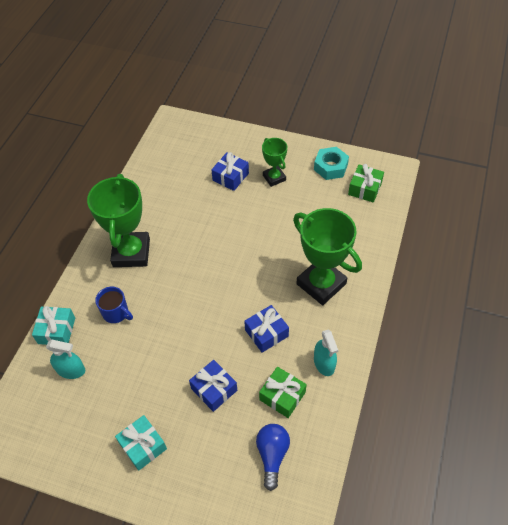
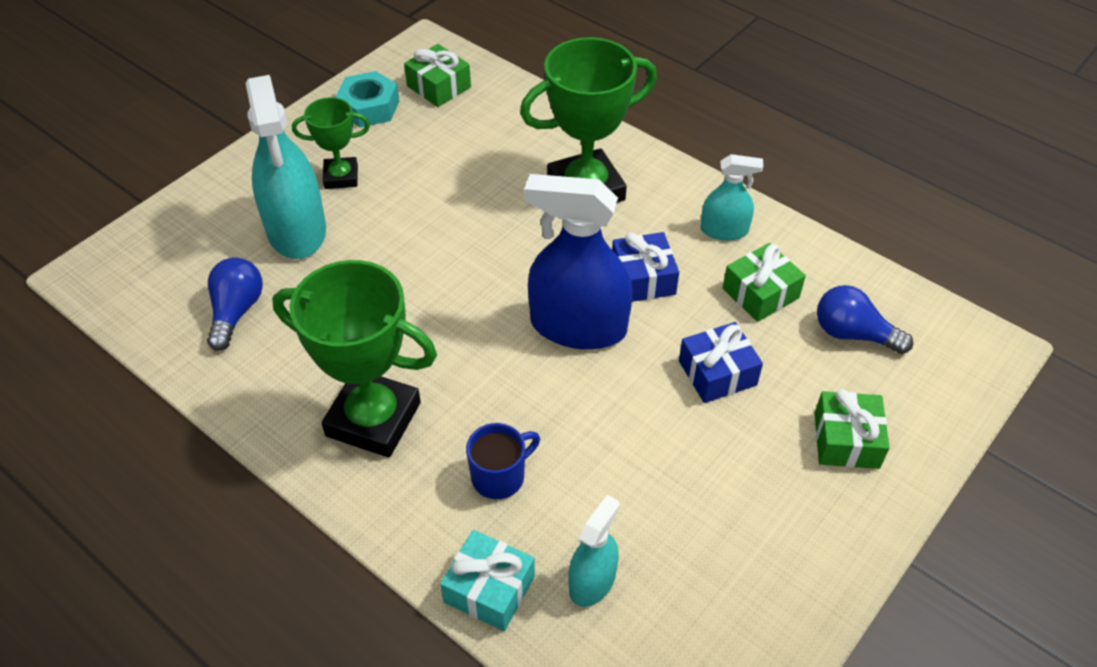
camera: 70 degrees left, 5 degrees down
(143, 446) = (787, 498): turquoise gift -> none
(172, 178) = (236, 312): none -> blue light bulb
(191, 468) = (846, 440): none -> green gift
(219, 314) = (578, 326): none -> blue spray bottle
(230, 177) = (296, 230): blue gift -> turquoise spray bottle

